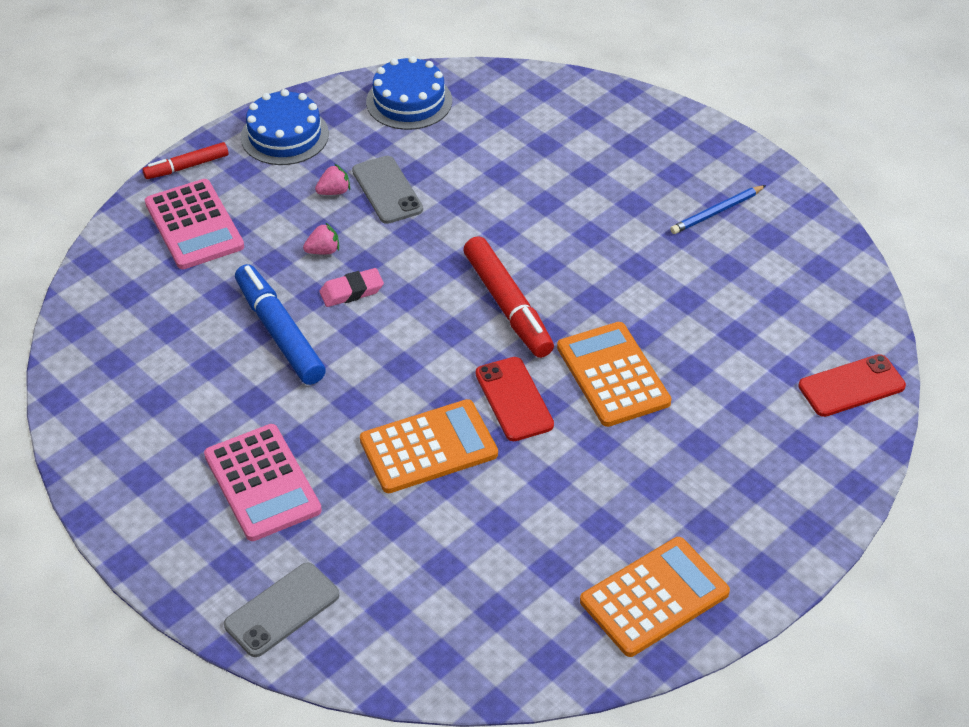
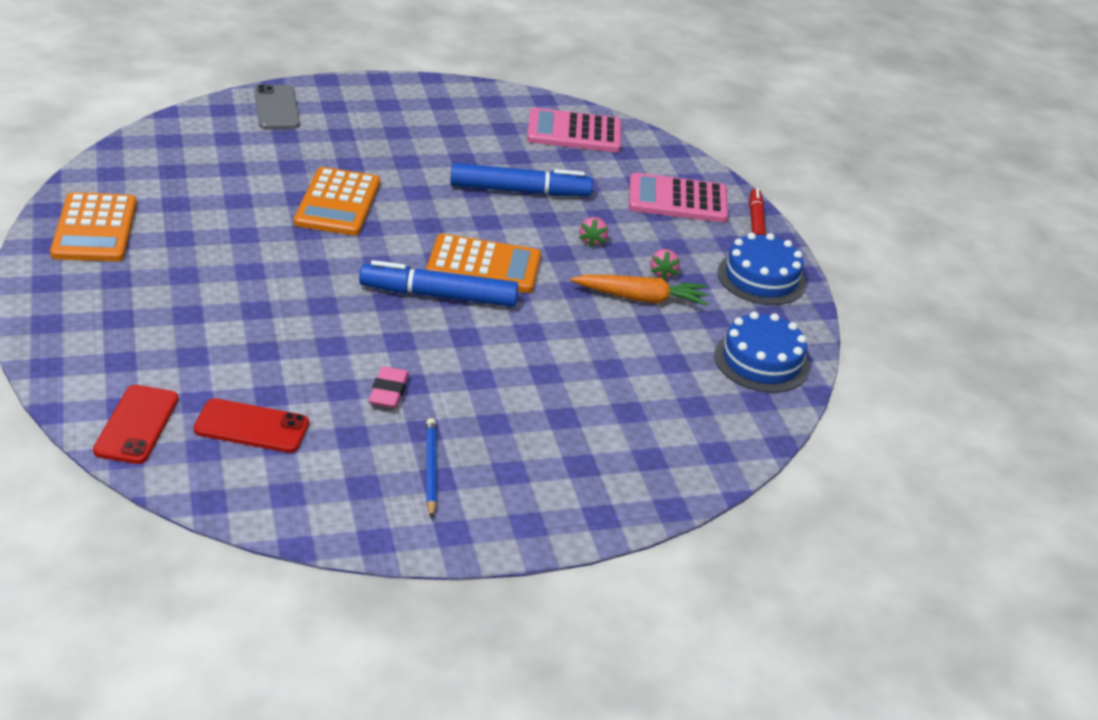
camera: 115 degrees right, 10 degrees down
(262, 483) = (385, 136): pink calculator -> pink calculator (574, 132)
(351, 291) = (532, 235): pink eraser -> pink eraser (388, 392)
(387, 190) = (640, 298): grey phone -> orange carrot
(507, 306) = (438, 295): red marker -> blue marker
(514, 399) = (338, 254): red phone -> red phone (251, 427)
(612, 375) = (306, 309): orange calculator -> orange calculator (484, 265)

